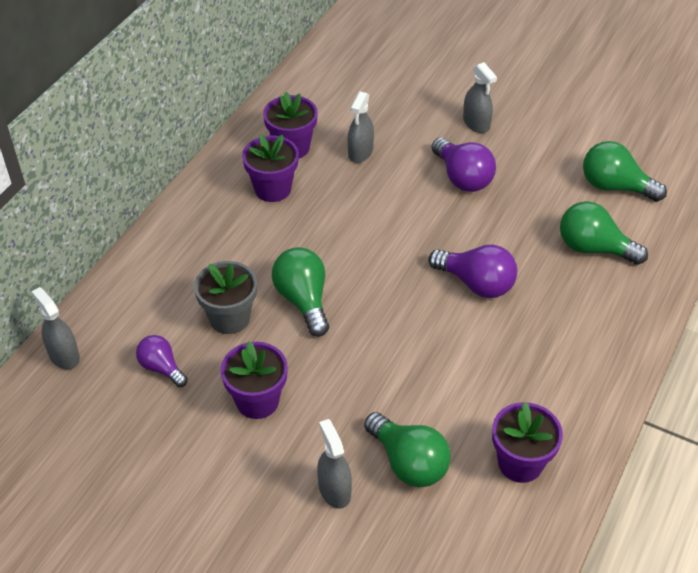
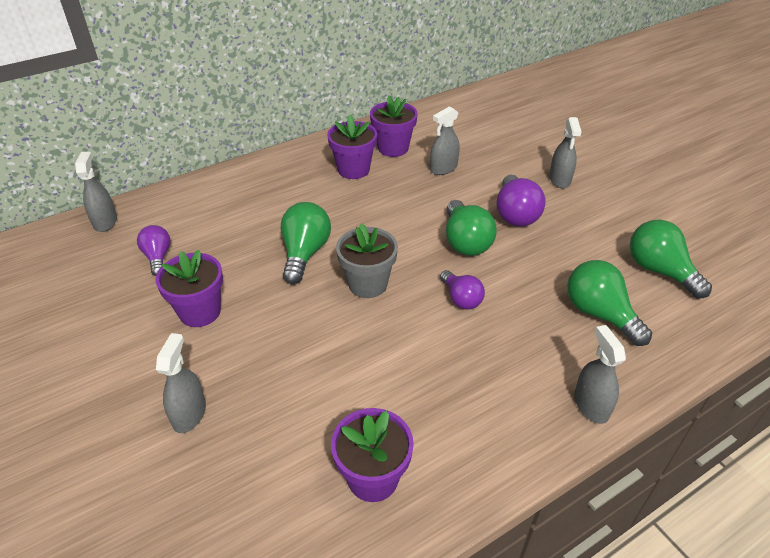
camera: 30 degrees right, 5 degrees down
(229, 318) = (239, 243): grey flower pot -> grey flower pot (367, 284)
(408, 463) = (271, 423): green light bulb -> green light bulb (465, 241)
(476, 283) = (461, 299): purple light bulb -> purple light bulb, size x0.63
(634, 329) = (591, 405): none -> grey spray bottle

